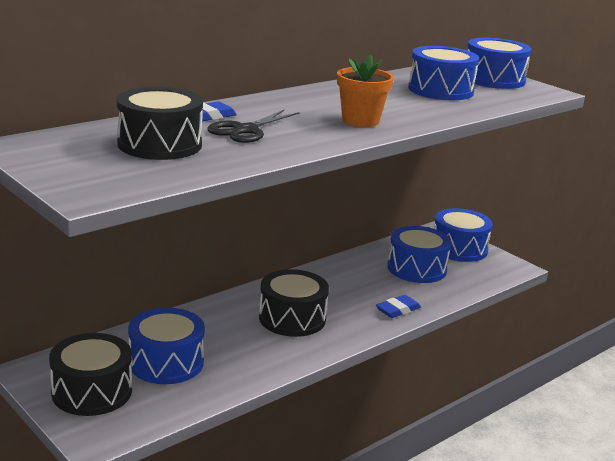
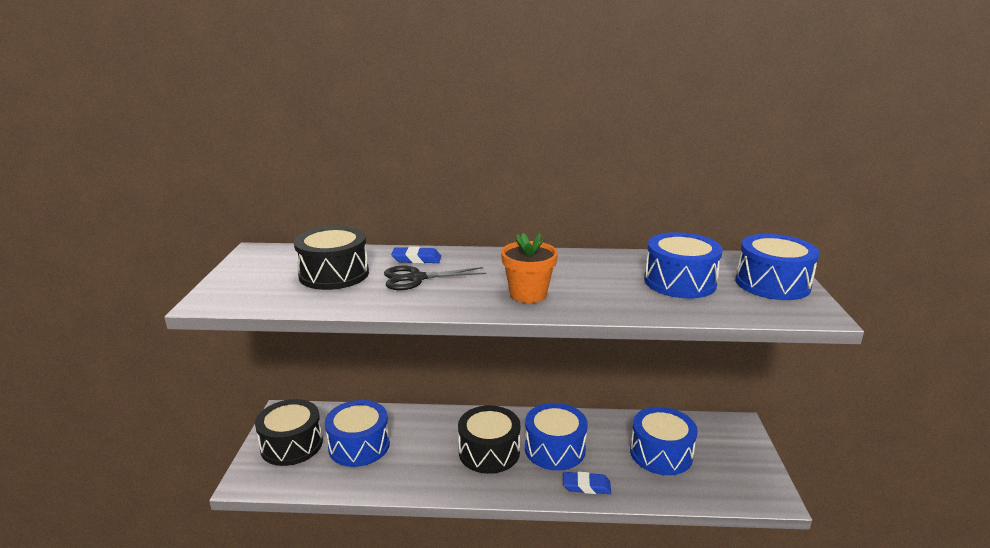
camera: 45 degrees right, 0 degrees up
(459, 248) = (735, 451): blue drum -> blue drum (555, 449)

